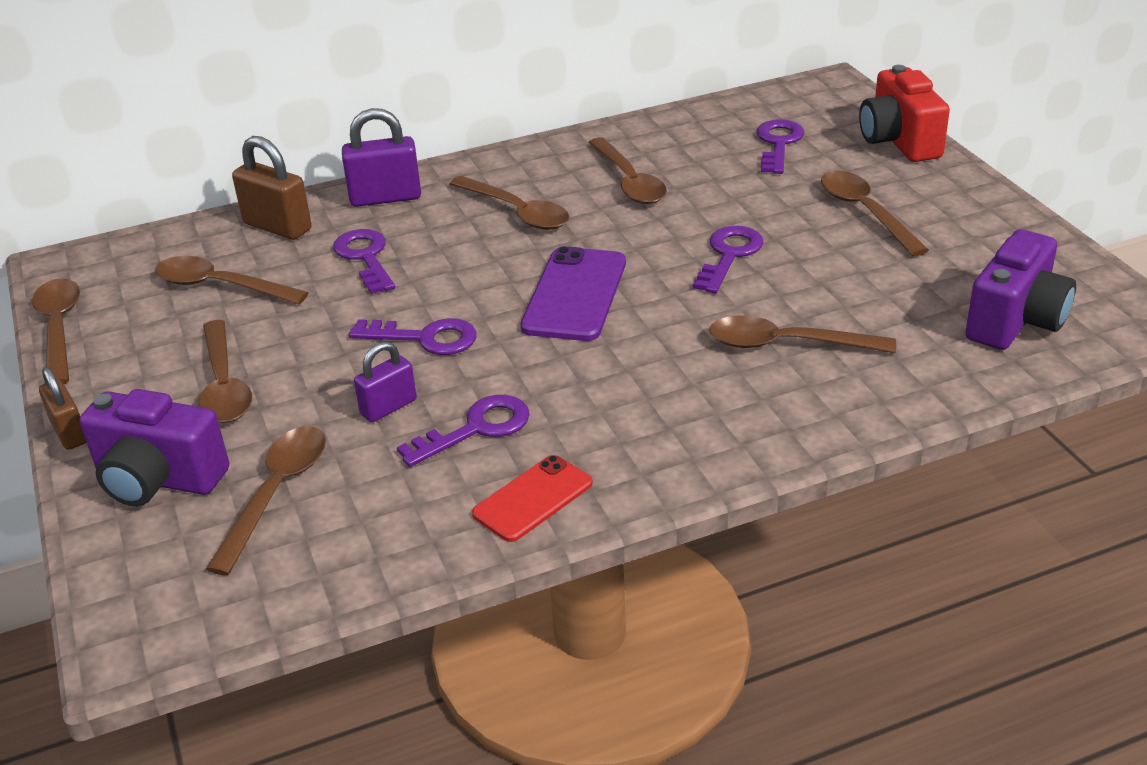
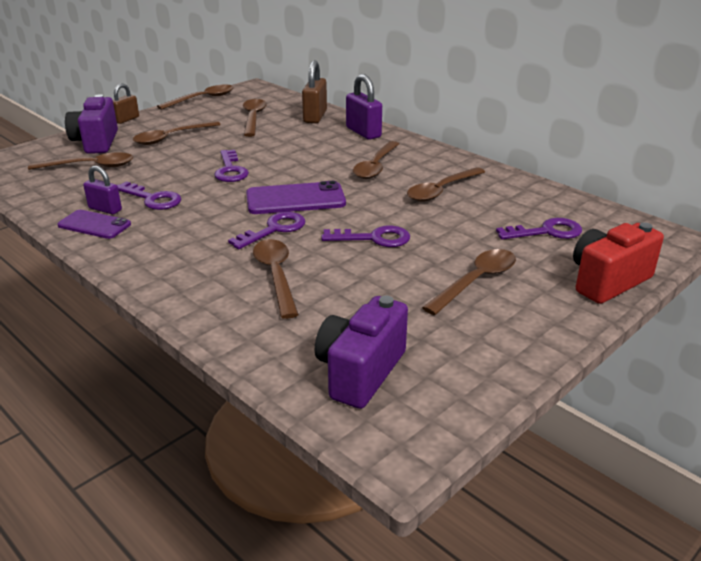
camera: 65 degrees right, 5 degrees down
(365, 257) = (299, 141): purple key -> purple key (274, 229)
(388, 407) = (165, 175): purple padlock -> purple padlock (105, 209)
(533, 499) = (94, 225): red phone -> purple phone
(1016, 321) = (360, 372): purple camera -> purple camera turned 105 degrees clockwise

